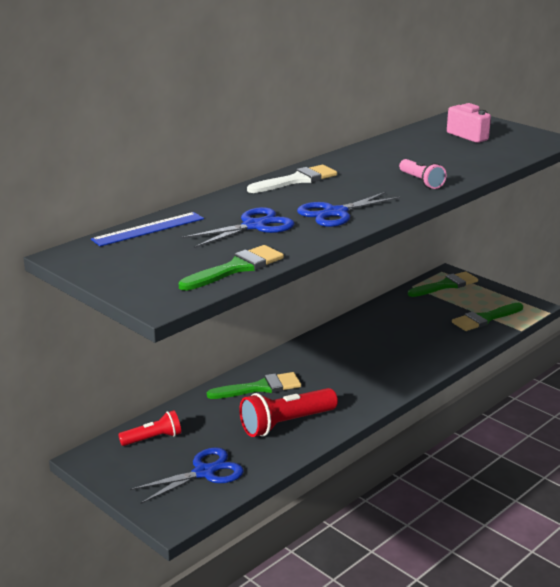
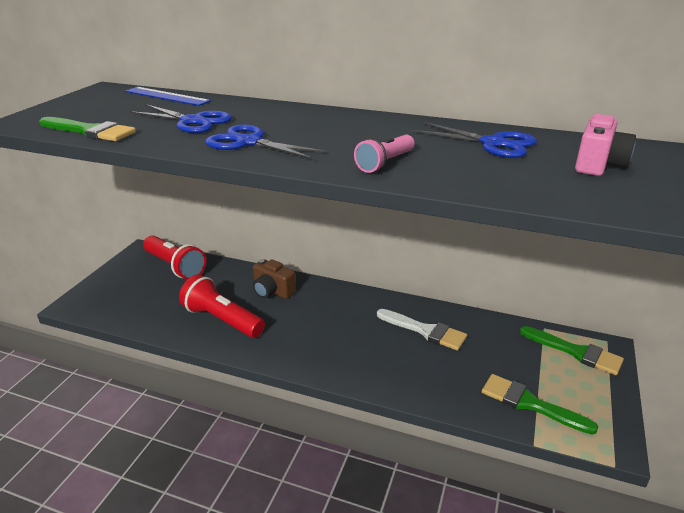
camera: 65 degrees right, 5 degrees up
(153, 438) = (175, 266): red flashlight -> red flashlight, size x1.67
(204, 472) = (136, 300): blue scissors -> blue scissors (492, 143)
(260, 388) = (272, 291): green brush -> brown camera
(296, 180) = (325, 116): white brush -> white brush (425, 331)

